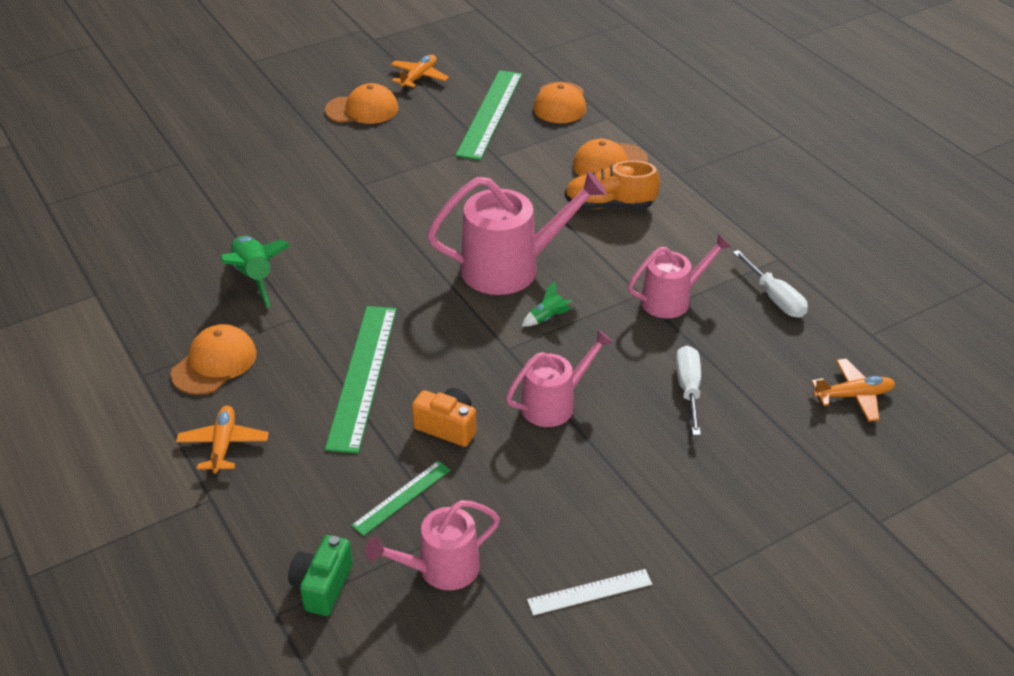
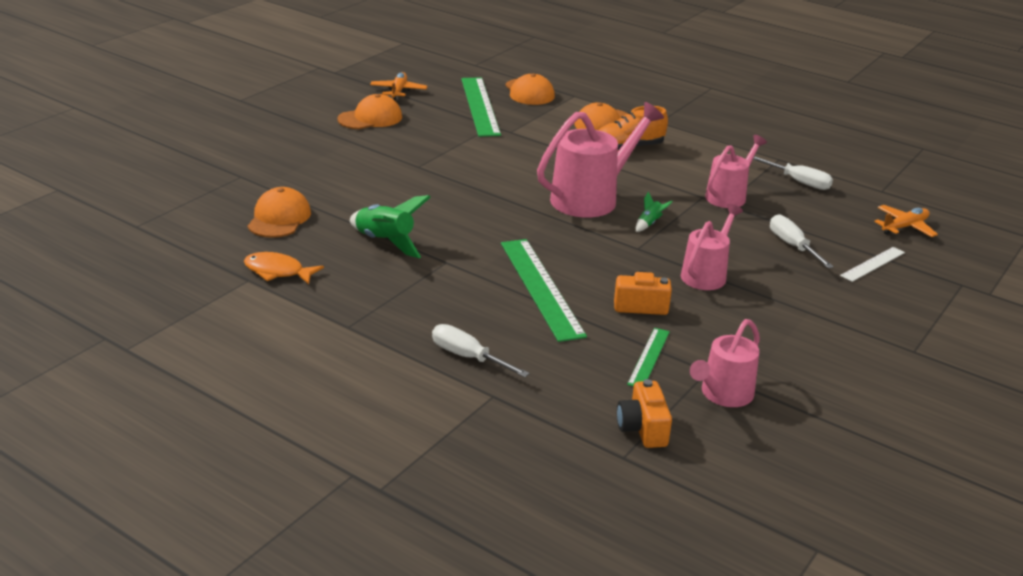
camera: 25 degrees left, 10 degrees down
(128, 290) = (278, 271): none -> orange fish
(214, 363) = (406, 305): orange cap -> orange cap (279, 218)
(223, 445) = (468, 357): orange plane -> white screwdriver
(322, 586) = (642, 429): green camera -> orange camera
(590, 592) = (843, 381): white ruler -> white ruler (872, 264)

